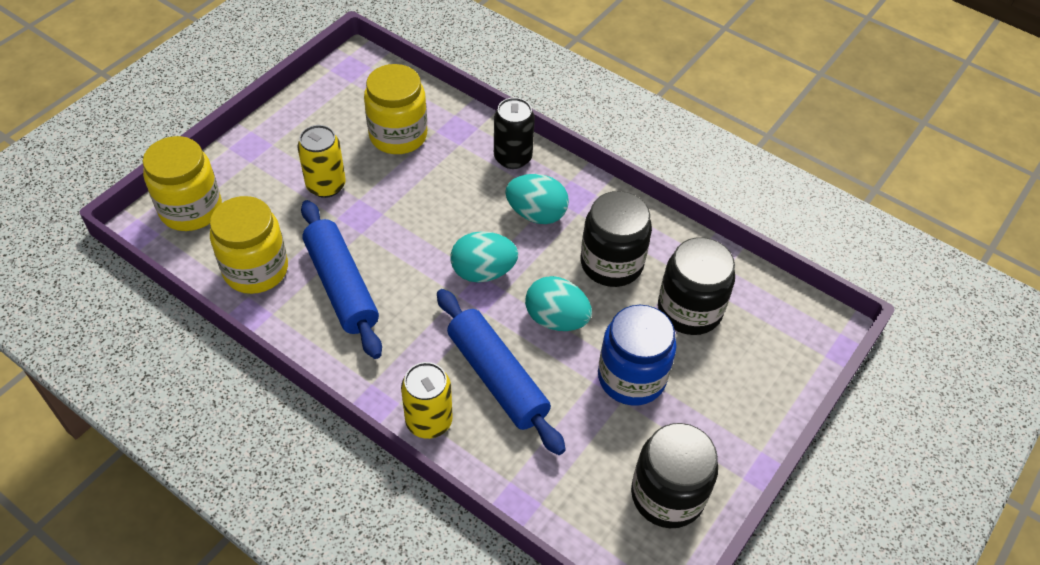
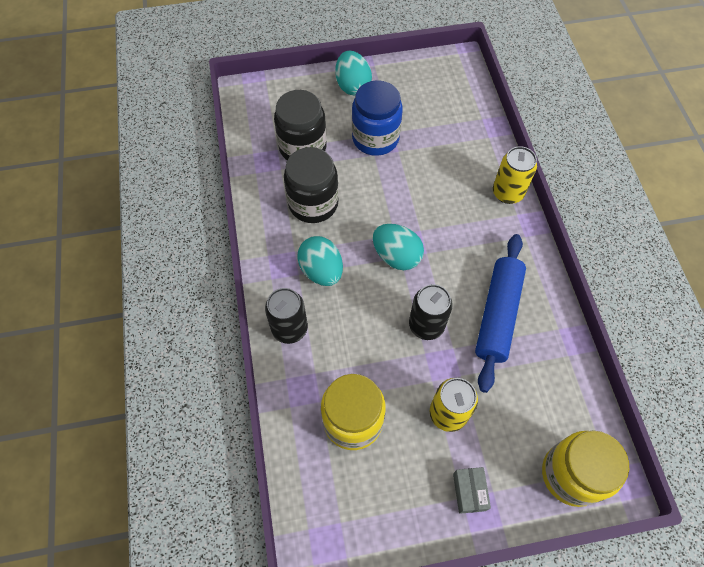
camera: 135 degrees left, 10 degrees up
(256, 270) = (550, 374): yellow jar -> none
(269, 150) = (469, 492): none -> grey box
(400, 234) = (426, 325): none -> black can
(497, 378) = (448, 188): blue rolling pin -> none
(556, 319) = (382, 195): turquoise egg -> turquoise egg (352, 86)
(667, 495) = (417, 82): black jar -> none

